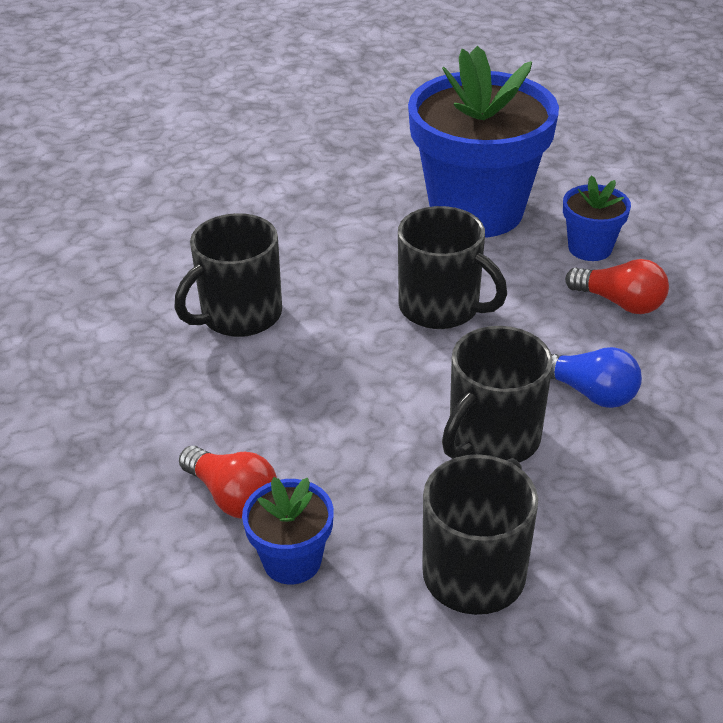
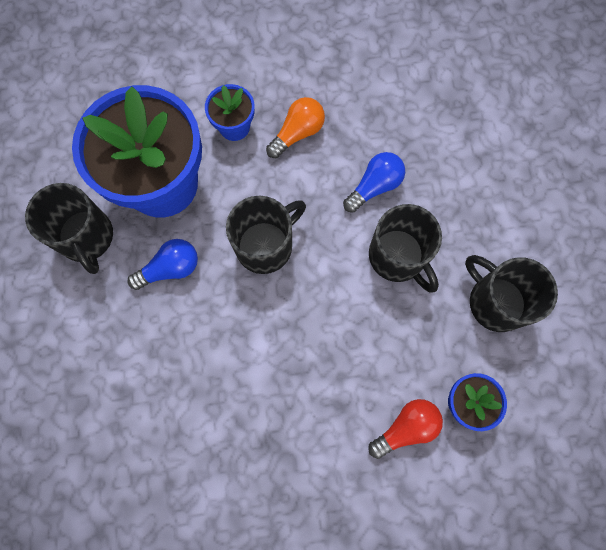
camera: 75 degrees left, 35 degrees up
(239, 315) = (228, 387): black mug -> black mug (86, 237)
(372, 239) = (170, 268): none -> blue light bulb
(619, 302) = (297, 133): red light bulb -> orange light bulb

